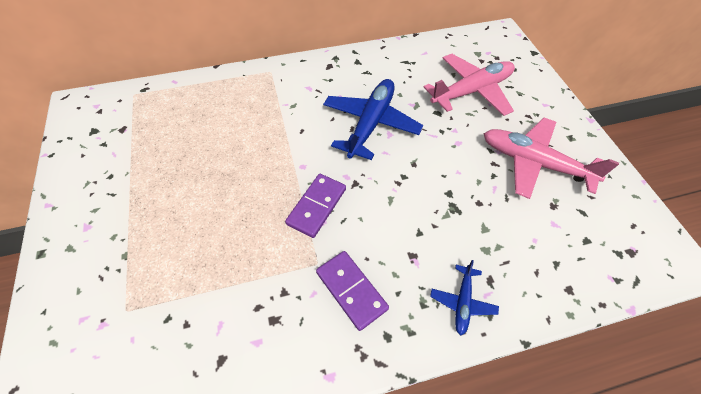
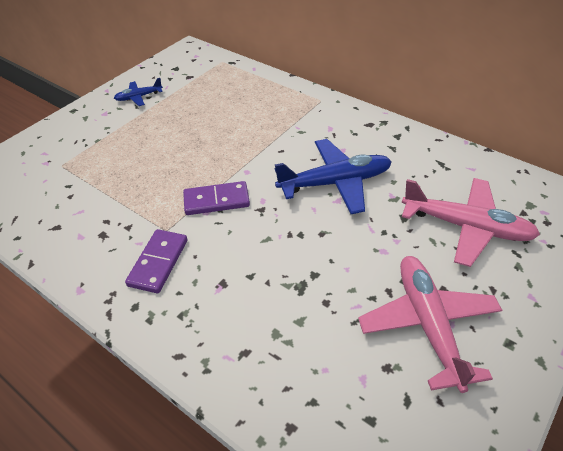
camera: 55 degrees right, 10 degrees down
(462, 302) = (204, 342): blue plane -> blue plane (139, 97)

